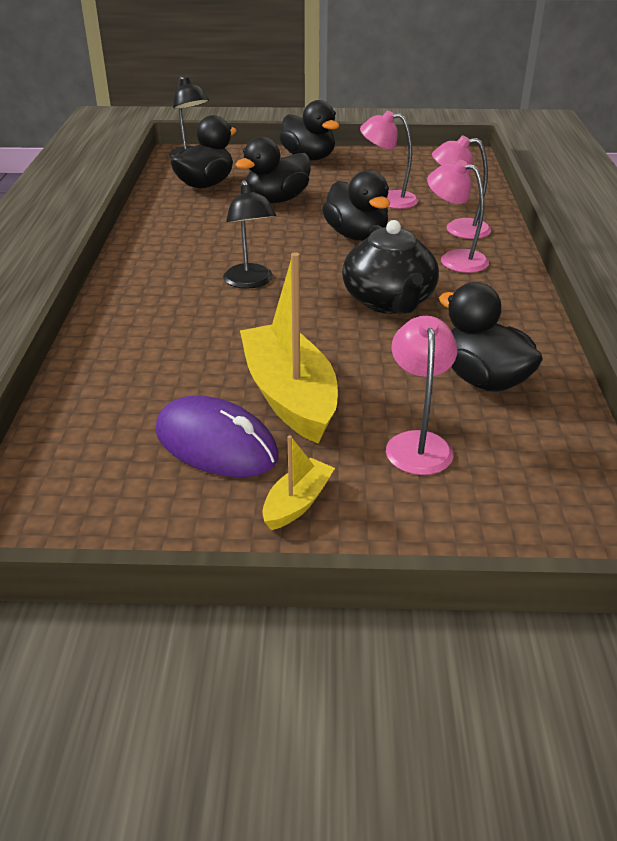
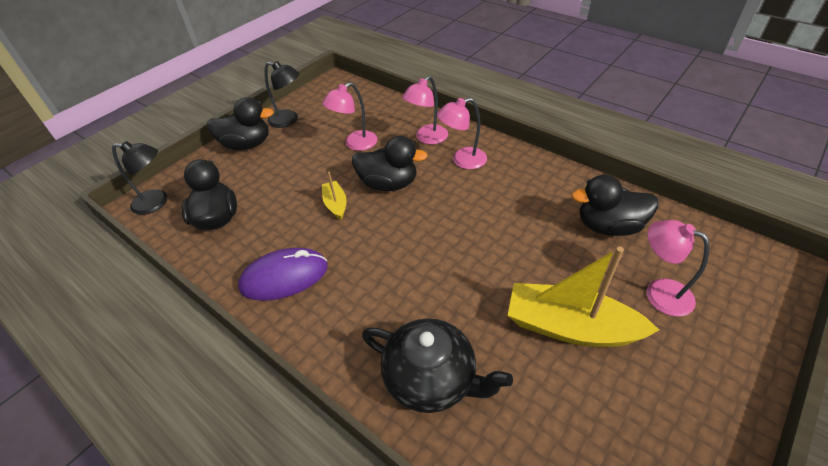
camera: 50 degrees left, 10 degrees up
(216, 444) = (606, 400): purple mouse -> purple mouse (284, 277)
(250, 282) = (401, 270): black lamp -> black lamp (289, 120)
(277, 200) = (292, 193): black duck -> none
(297, 503) = (696, 387): yellow boat -> yellow boat (335, 204)
(389, 302) = (489, 216): black teapot -> black teapot (431, 378)

